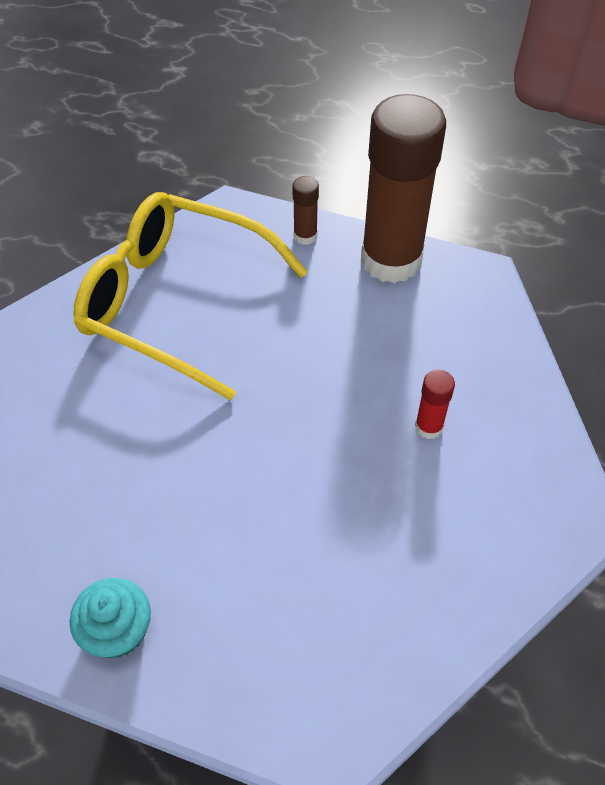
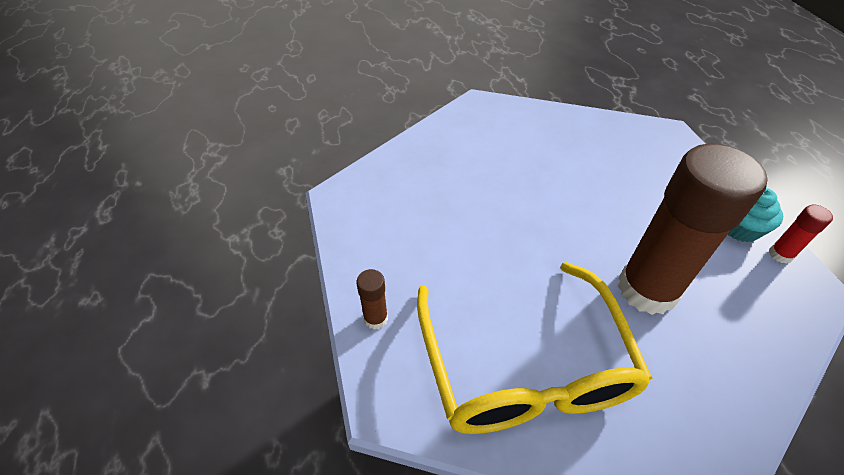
camera: 125 degrees left, 5 degrees down
(391, 260) = (361, 249): brown glue stick -> brown glue stick (647, 289)
(428, 427) = (484, 169): red glue stick -> red glue stick (780, 254)

